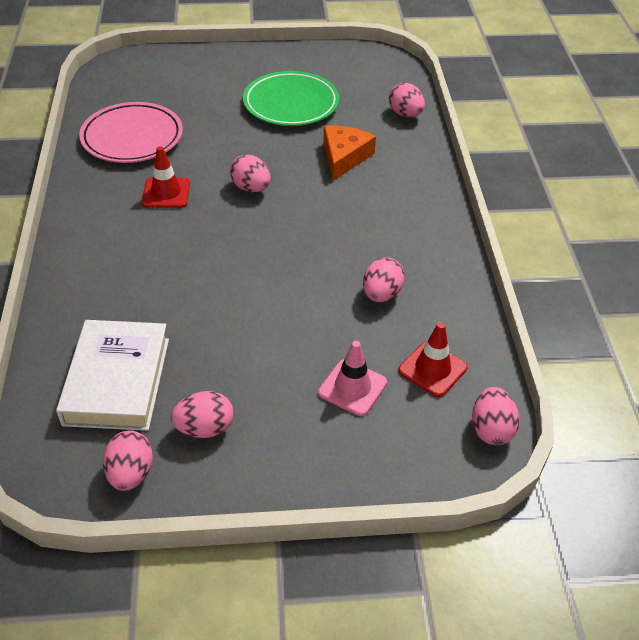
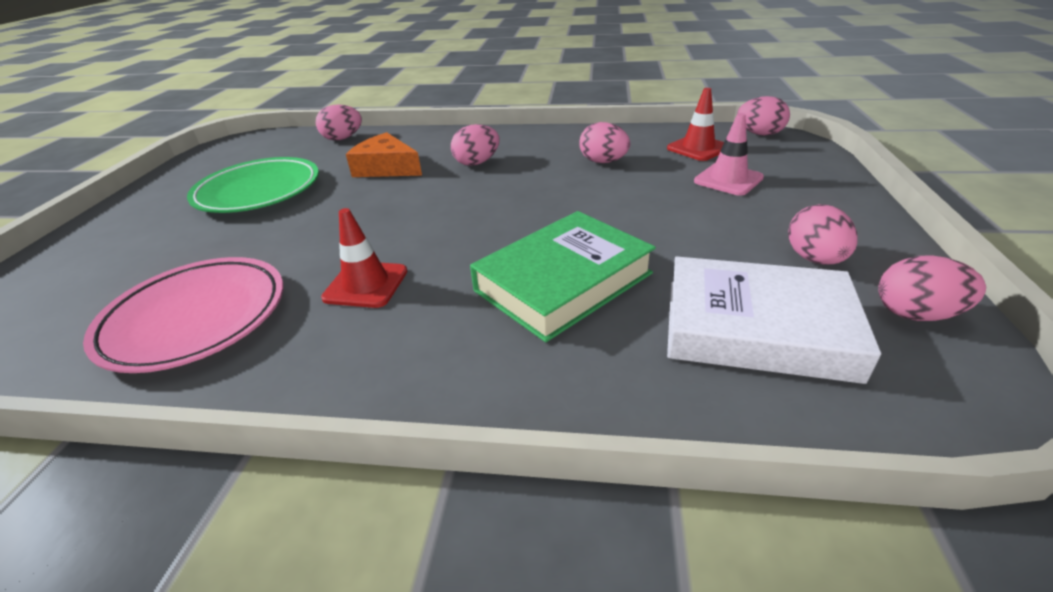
camera: 75 degrees left, 10 degrees down
(170, 283) = (563, 282): none -> green book
(251, 188) = (401, 220): pink egg -> pink egg (477, 163)

